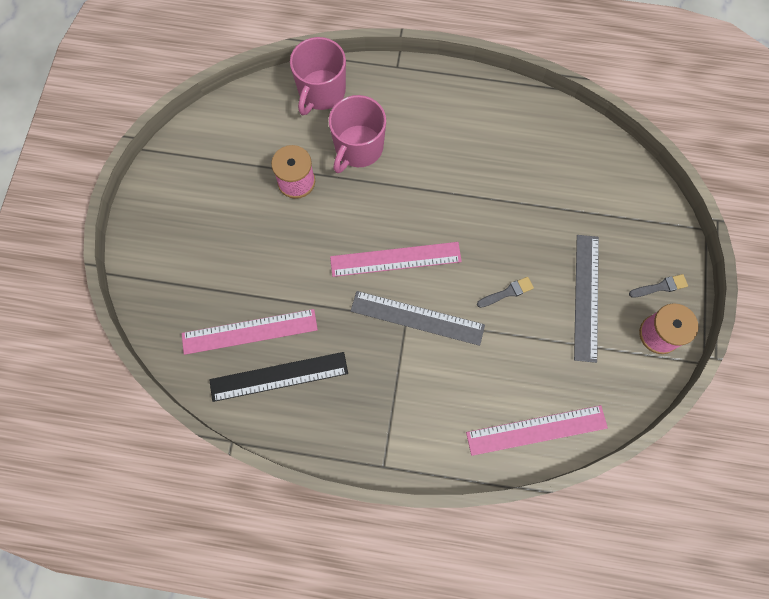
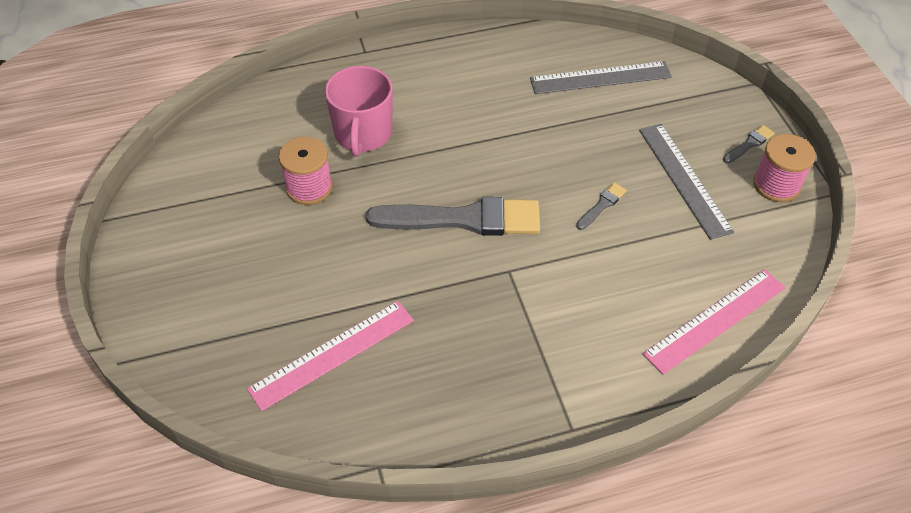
camera: 25 degrees left, 20 degrees down
(279, 376) = (393, 386): black ruler -> none
(321, 92) = (293, 98): pink mug -> none
(395, 259) = (463, 219): pink ruler -> grey brush
(417, 318) = (520, 265): grey ruler -> grey ruler (600, 78)

